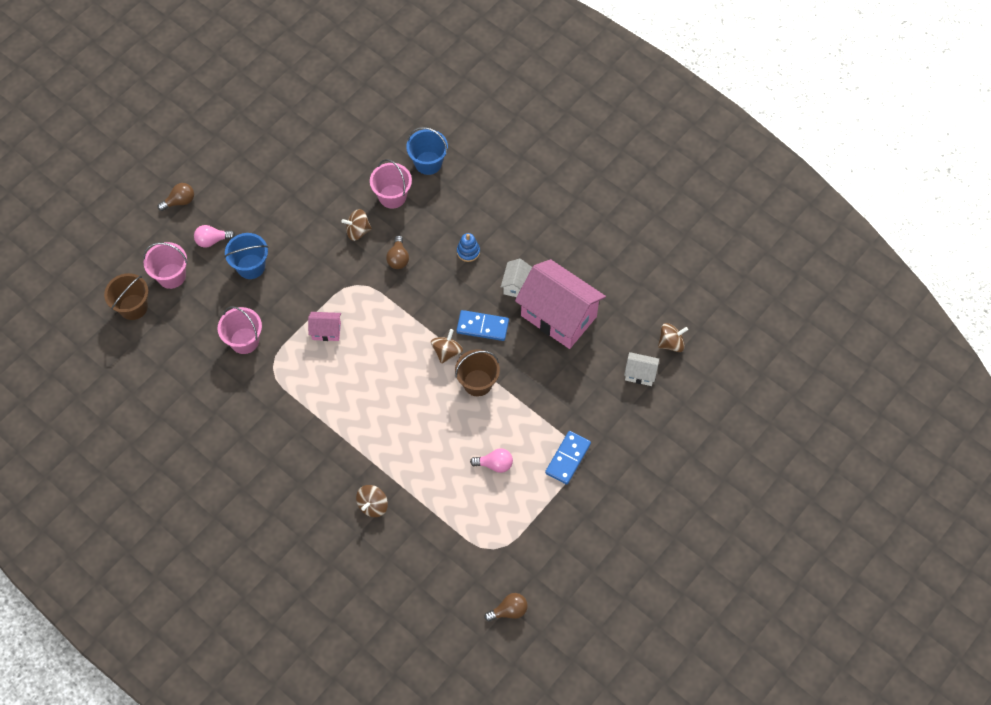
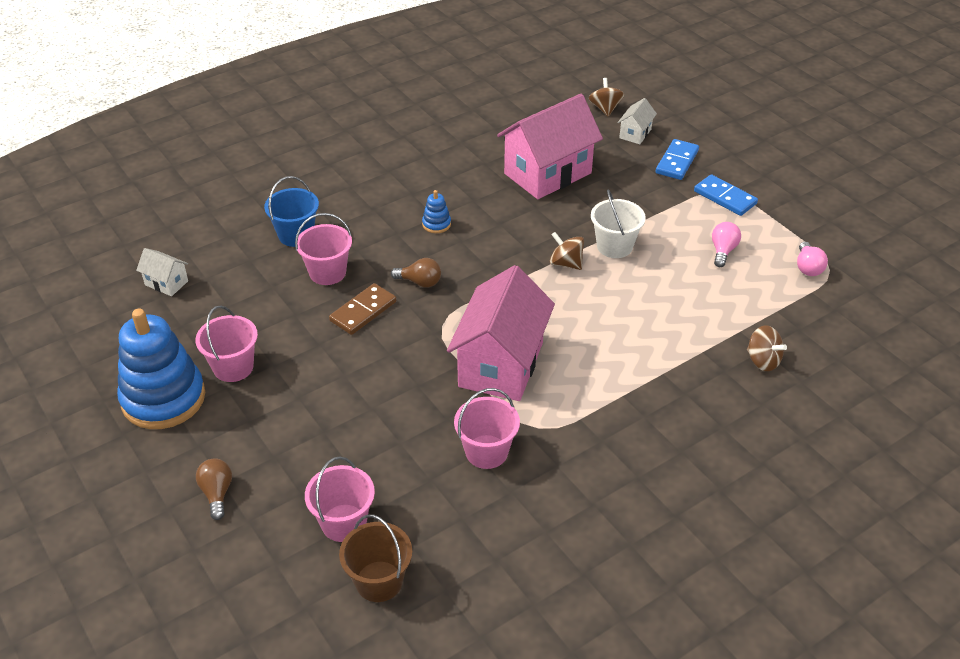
camera: 75 degrees left, 20 degrees down
(212, 240) = (305, 464): pink light bulb -> pink light bulb (808, 267)
(248, 144) = (163, 398): none -> blue stacking toy
(251, 266) = (368, 426): blue bucket -> none
(285, 172) = (233, 367): none -> pink bucket
(326, 331) = (501, 364): pink house -> pink house, size x2.28
(358, 231) = (363, 311): brown spinning top -> brown domino
(477, 383) = (614, 246): brown bucket -> white bucket
(482, 327) = (542, 230): blue domino -> blue domino (677, 162)
(509, 611) = (907, 271): brown light bulb -> none
(516, 285) = (496, 196): white house -> white house (166, 283)

